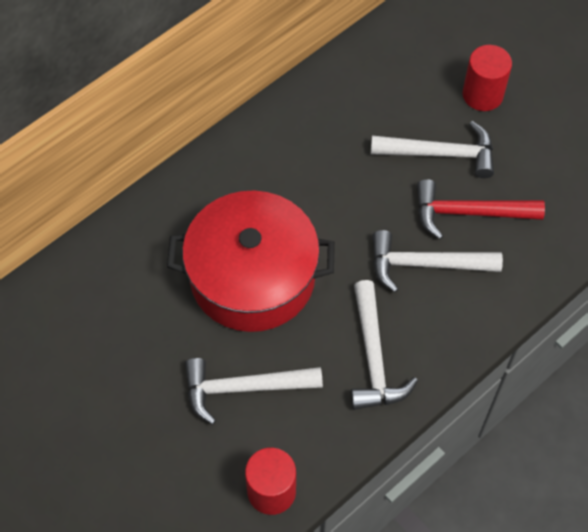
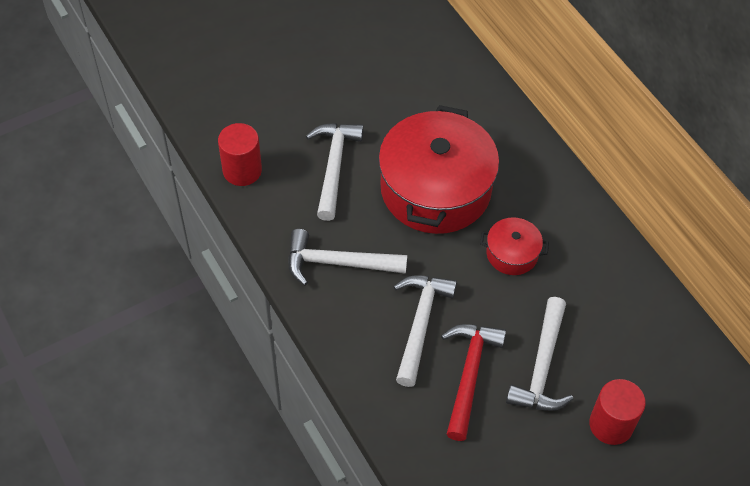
camera: 100 degrees right, 5 degrees down
(318, 194) = (512, 253): none -> red pot

